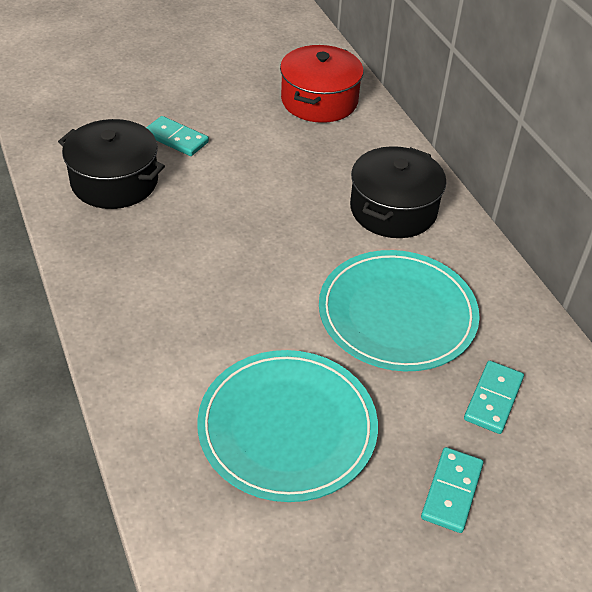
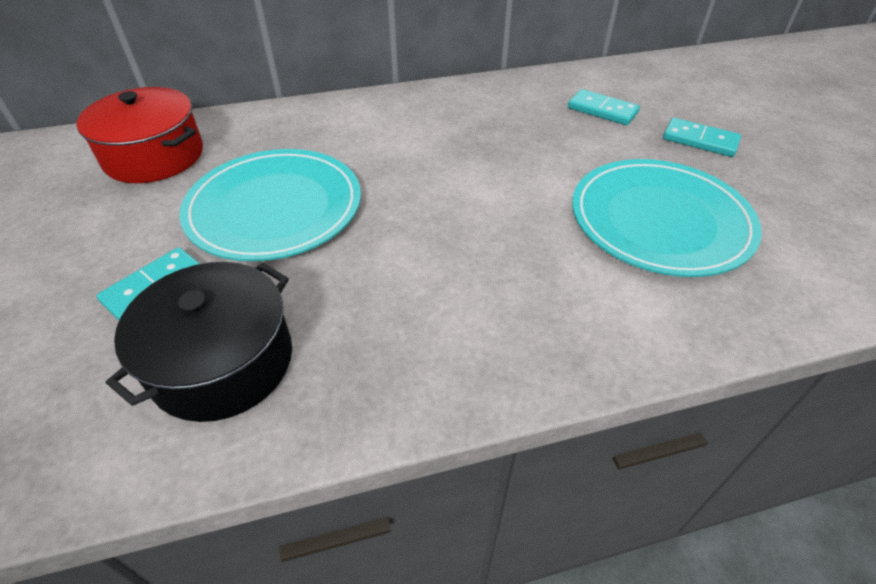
camera: 80 degrees left, 0 degrees up
(393, 209) = (366, 129): black pot -> none
(397, 314) = (509, 143): turquoise plate -> turquoise plate (274, 208)

